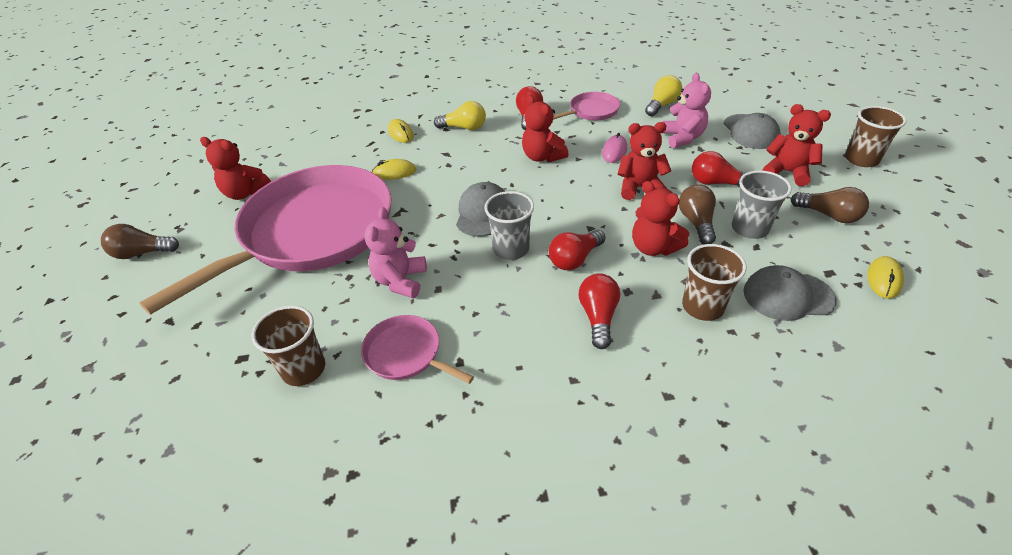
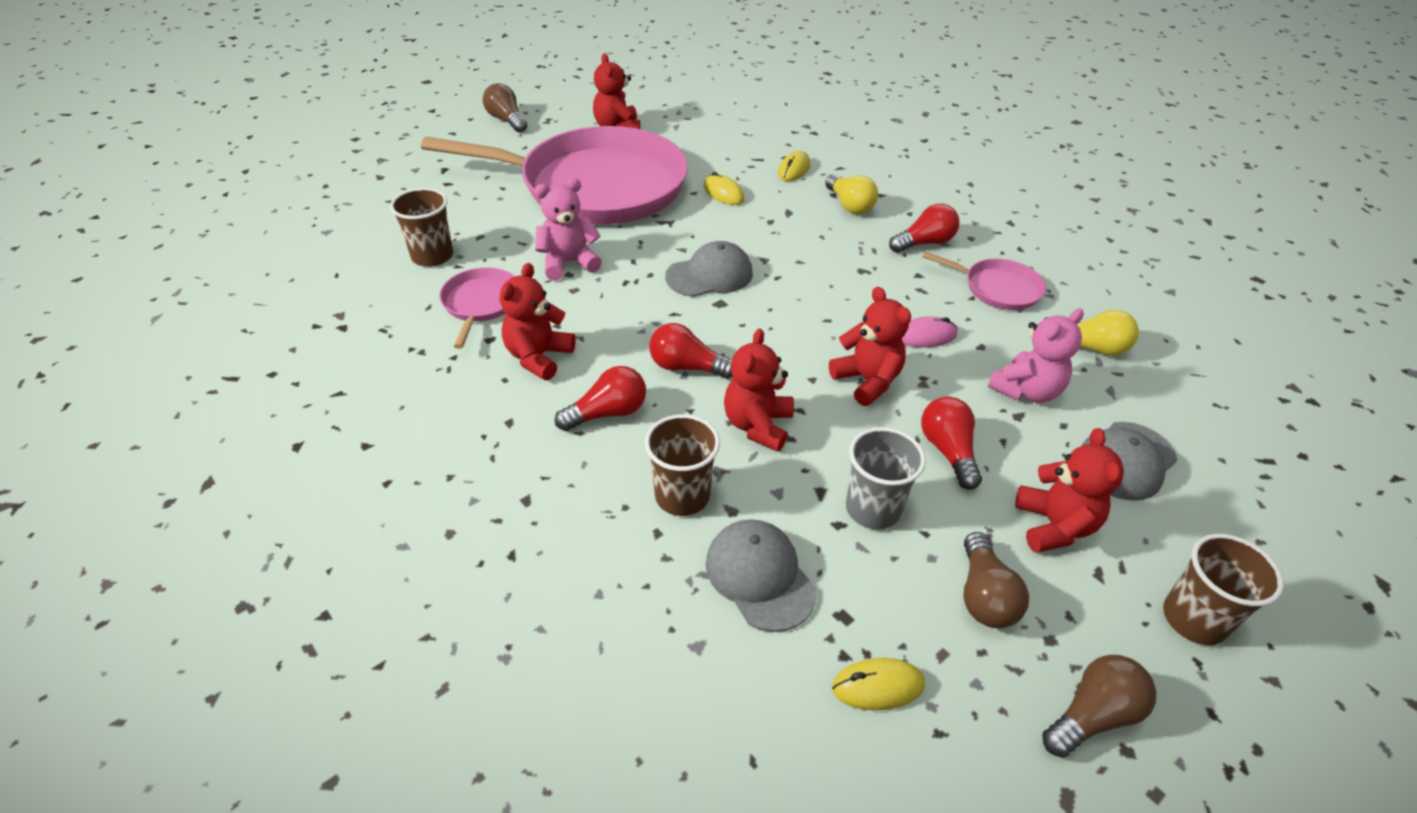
camera: 55 degrees right, 0 degrees up
(511, 249) = (667, 315): grey cup -> none
(542, 157) = (852, 281): red teddy bear -> red teddy bear (538, 357)
(696, 222) = (840, 452): brown light bulb -> brown light bulb (1092, 715)

